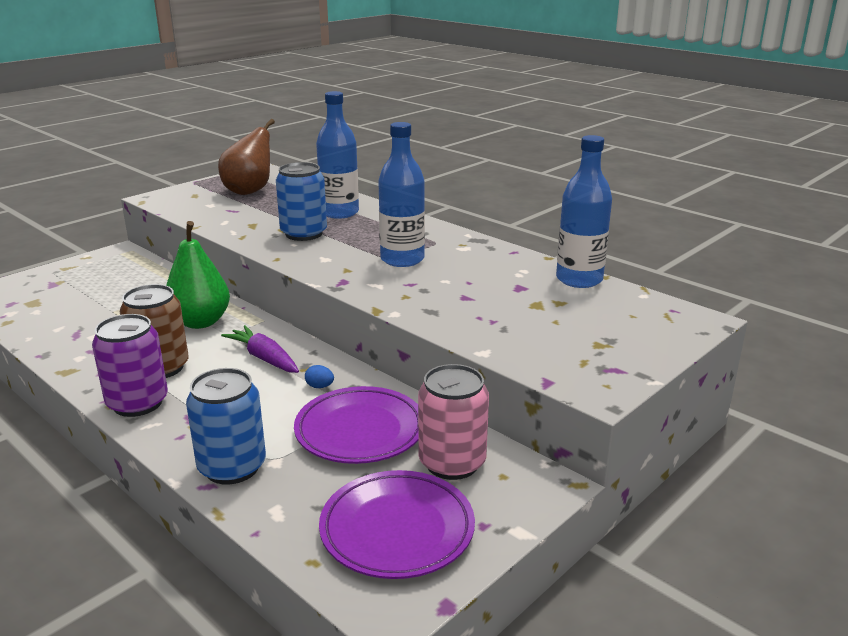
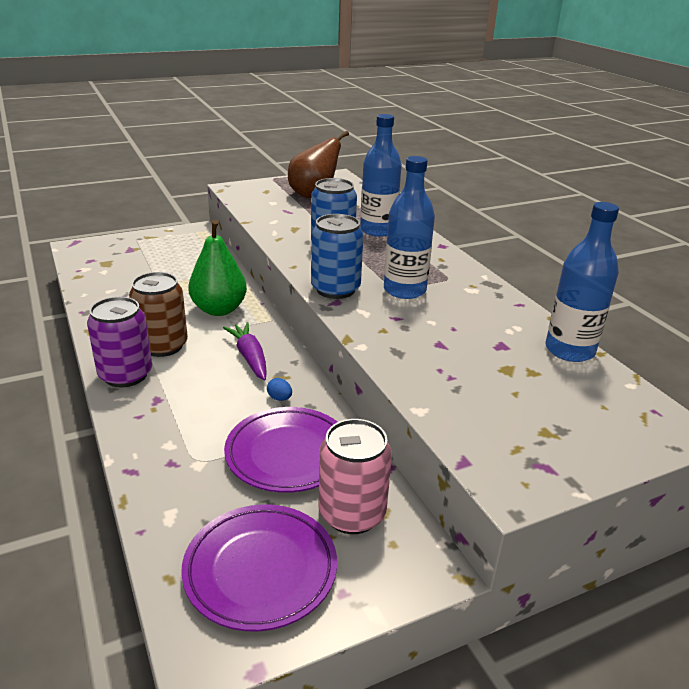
camera: 20 degrees right, 5 degrees up
(232, 467) = (160, 459): blue can -> blue can (335, 289)

